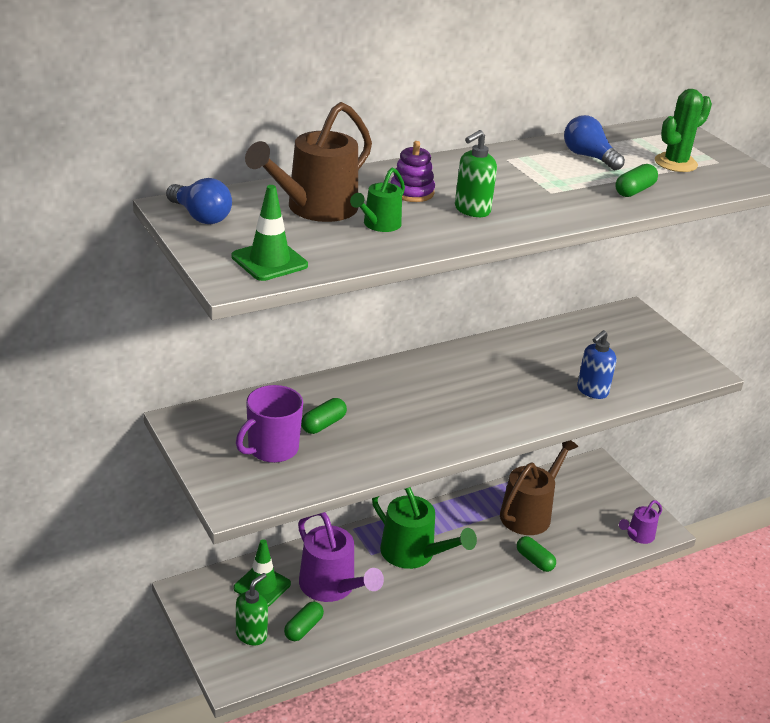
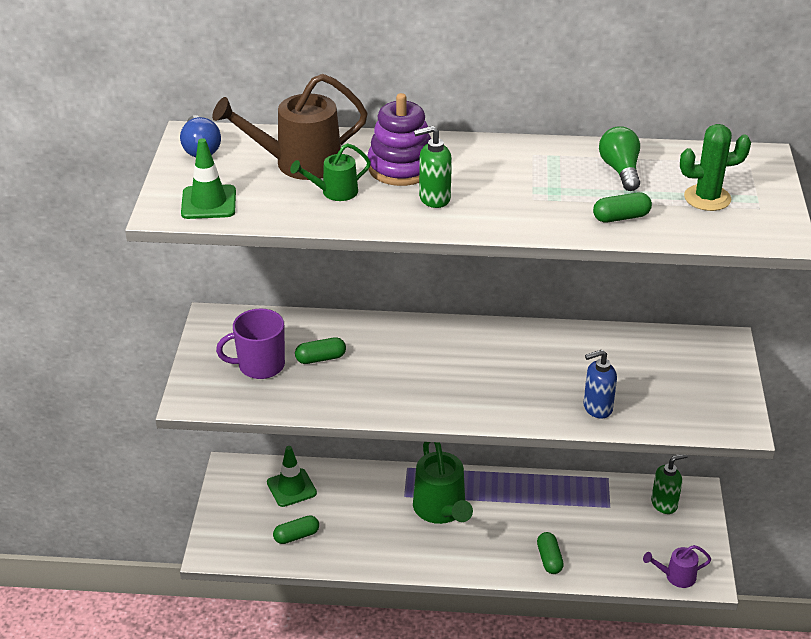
camera: 35 degrees right, 5 degrees up
(251, 635) = (252, 524): green soap dispenser -> green soap dispenser (664, 504)
(332, 587) = (347, 512): purple watering can -> none
(412, 192) = (401, 167): purple stacking toy -> purple stacking toy, size x1.57
(530, 513) = (584, 514): brown watering can -> none
(588, 157) = (620, 170): blue light bulb -> green light bulb

